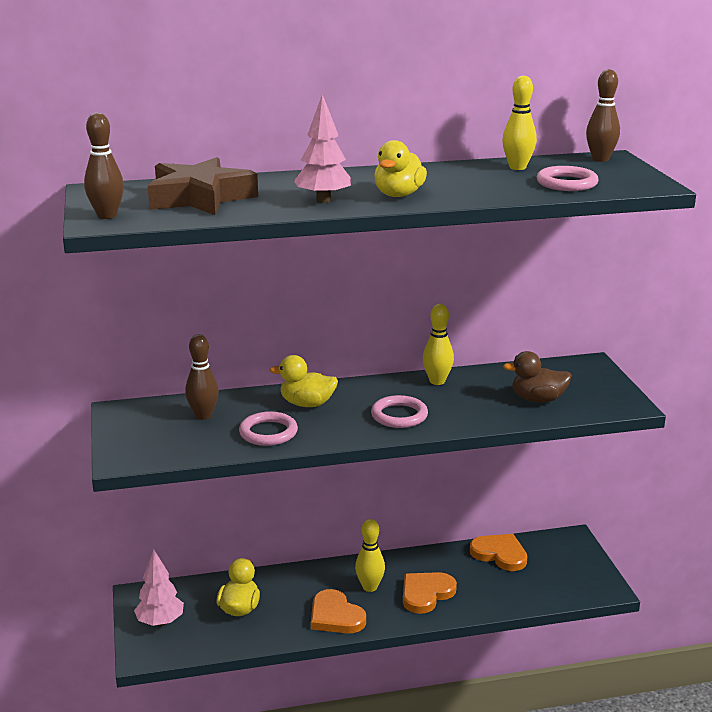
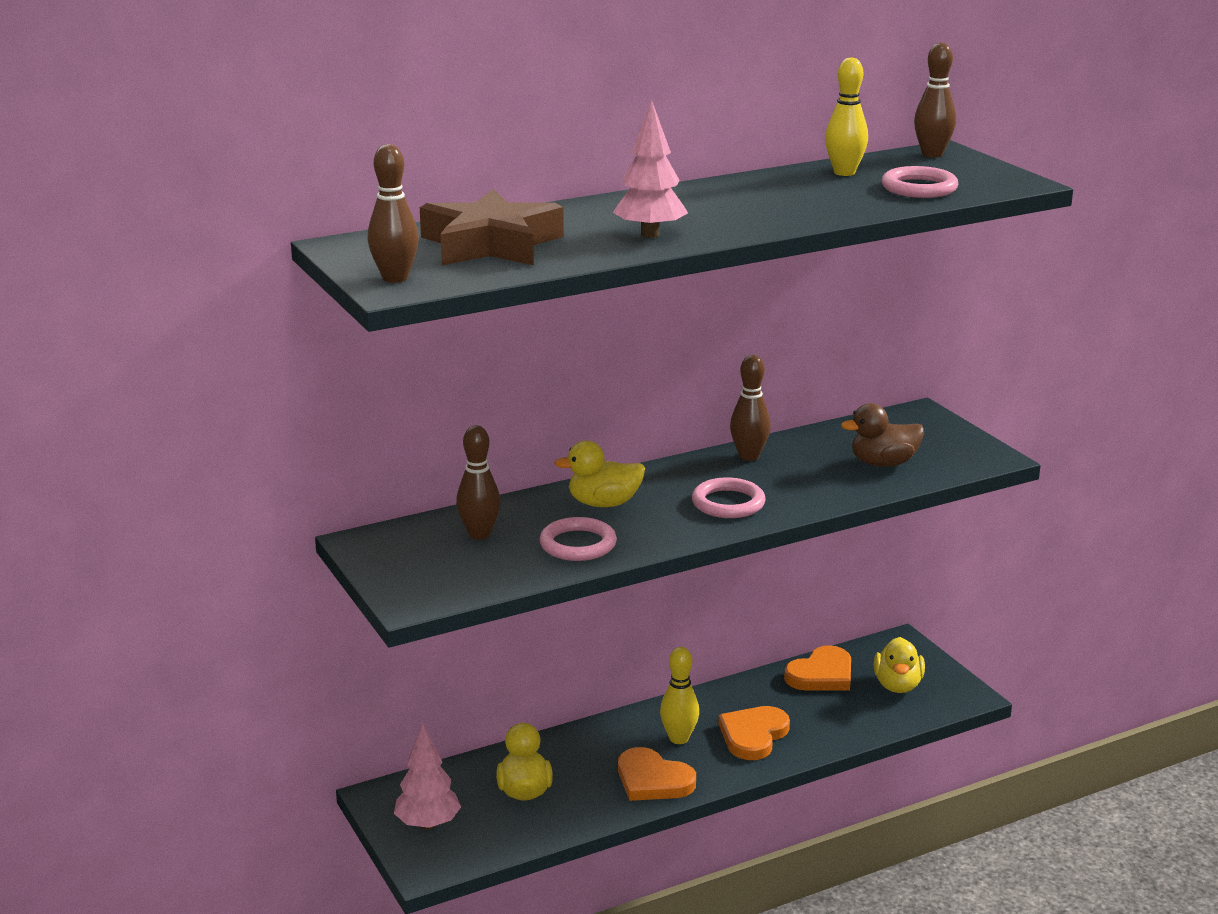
camera: 15 degrees left, 0 degrees up
(398, 195) = (734, 219): yellow duck -> yellow duck (897, 685)
(437, 381) = (749, 456): yellow bowling pin -> brown bowling pin
(500, 554) = (821, 674): orange heart -> orange heart turned 120 degrees clockwise

